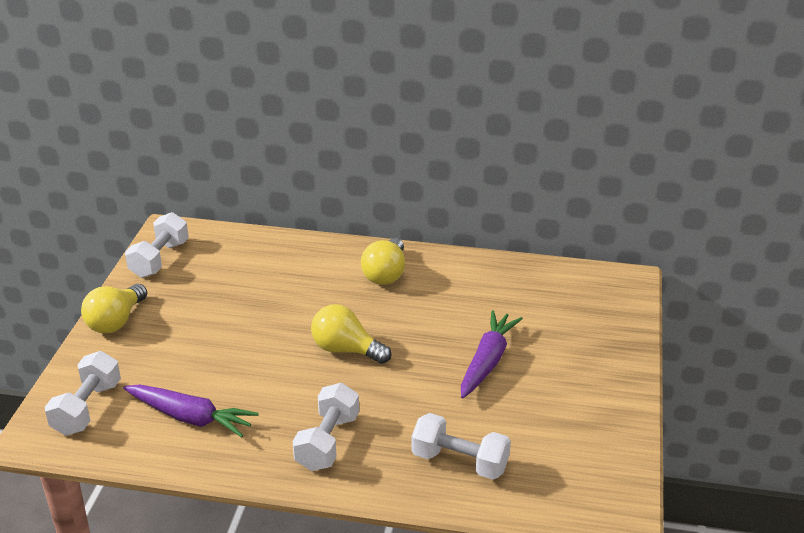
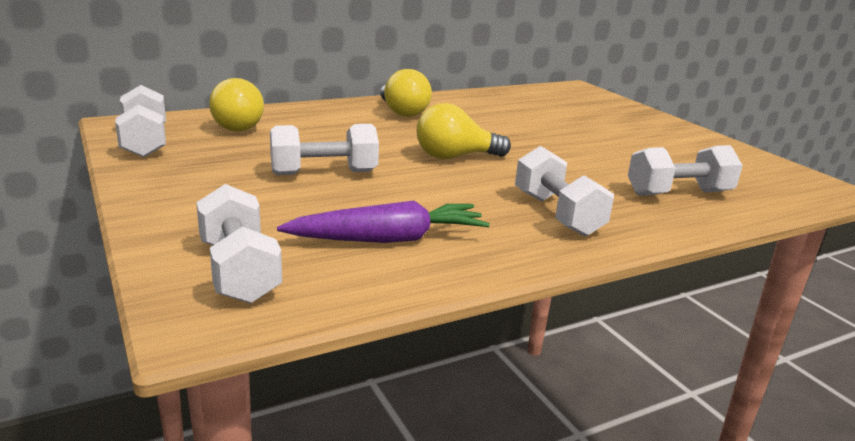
camera: 40 degrees left, 10 degrees down
(116, 321) = (160, 193): yellow light bulb -> yellow light bulb (238, 126)
(231, 335) = (324, 173): none -> white dumbbell
(487, 361) = (575, 138): purple carrot -> none

